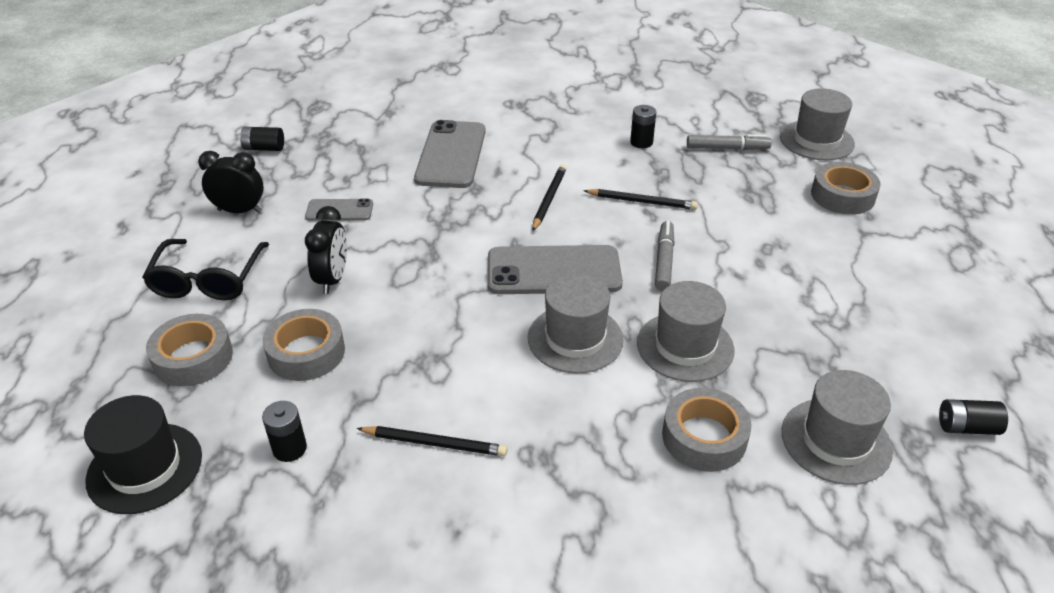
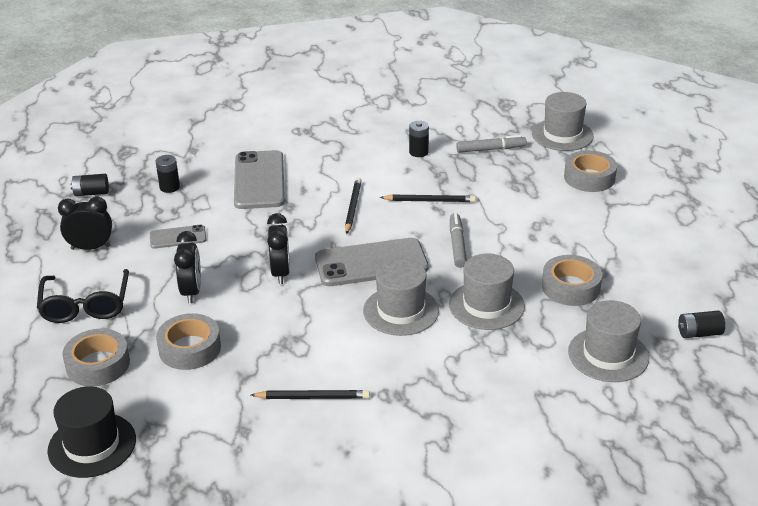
camera: 10 degrees left, 5 degrees down
(289, 449) = (201, 416): black battery -> black battery (169, 187)
(443, 269) = (280, 273): none -> black clock
(704, 437) = (513, 365): grey tape -> grey tape (570, 287)

